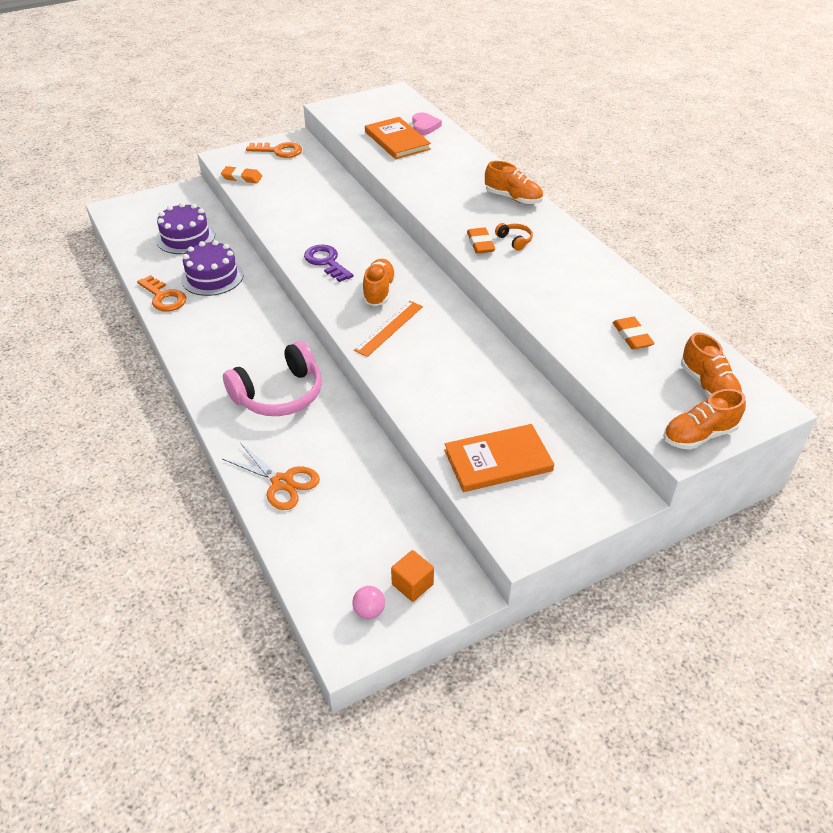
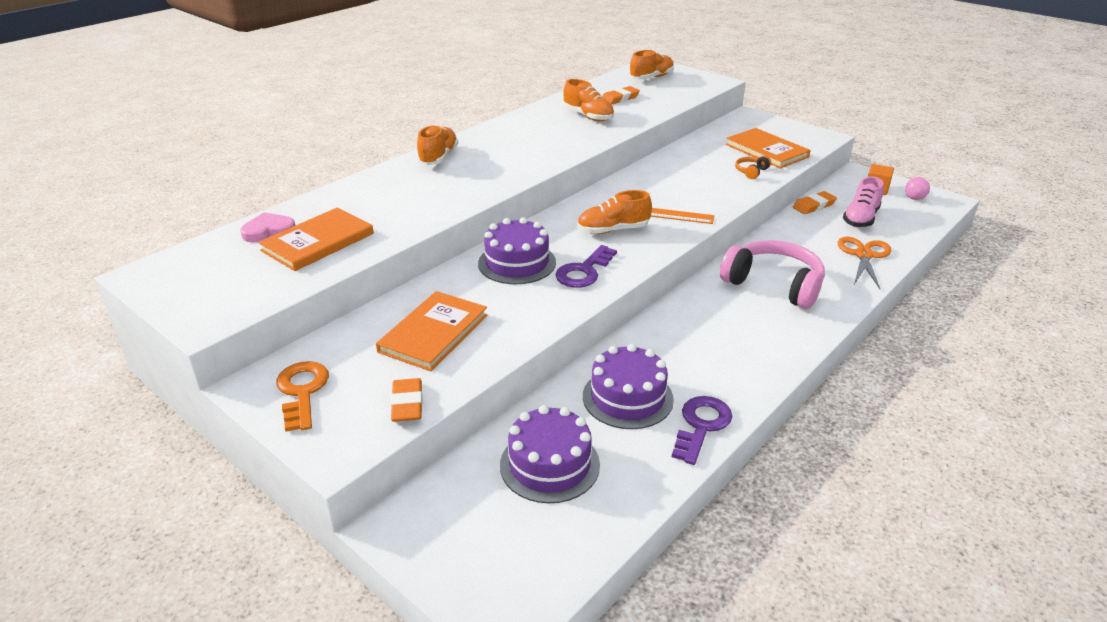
camera: 110 degrees left, 10 degrees down
(164, 297) = (701, 425): orange key -> purple key
(299, 193) = (433, 333): none -> orange book
(351, 523) = (860, 218): none -> pink shoe
(359, 236) = (517, 263): none -> purple cake
(480, 243) = (535, 161): orange eraser -> orange eraser (814, 206)
(514, 240) = (519, 148): orange headphones -> orange headphones (751, 172)
(699, 435) = (701, 78): orange shoe -> orange shoe (588, 116)

